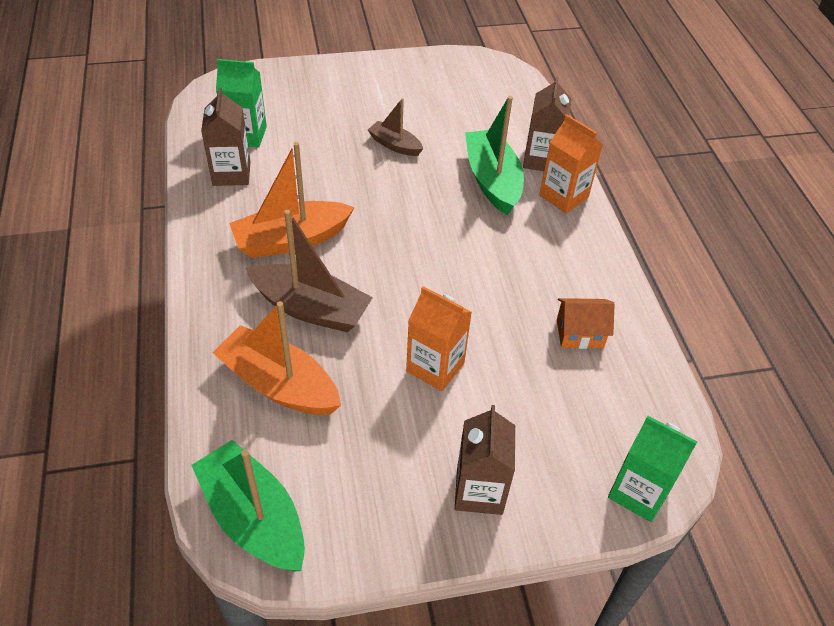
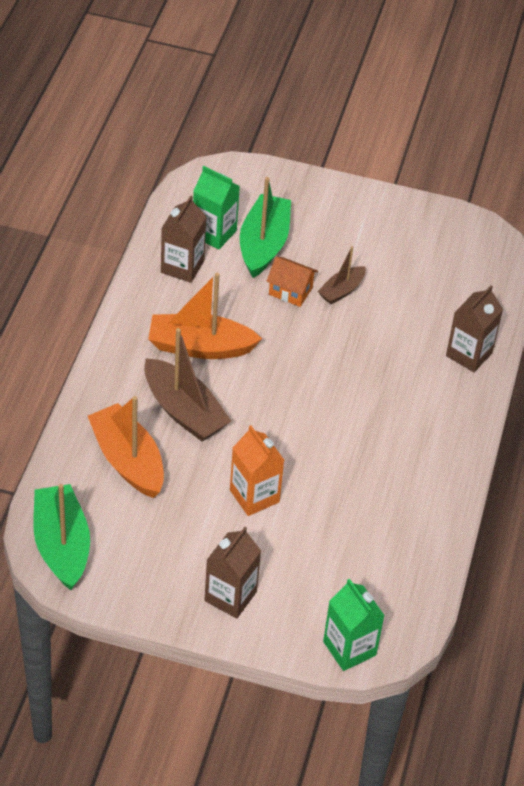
camera: 25 degrees right, 0 degrees up
(395, 145) = (341, 291): brown boat -> brown boat turned 105 degrees counterclockwise
(492, 180) = (409, 358): green boat -> green boat (263, 244)
(563, 196) = (464, 397): orange carton -> none
(579, 333) = (390, 518): orange house -> orange house (290, 291)

